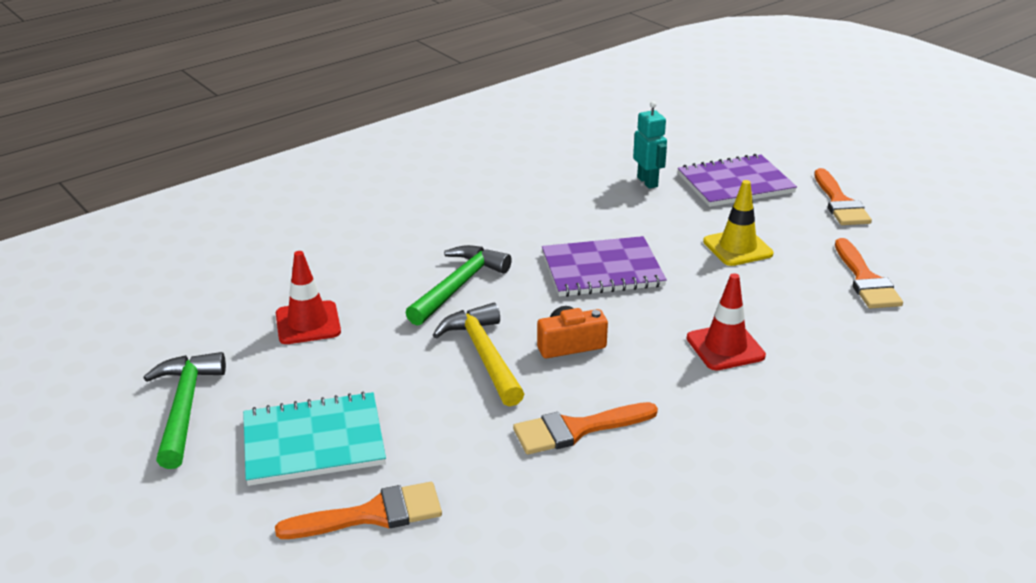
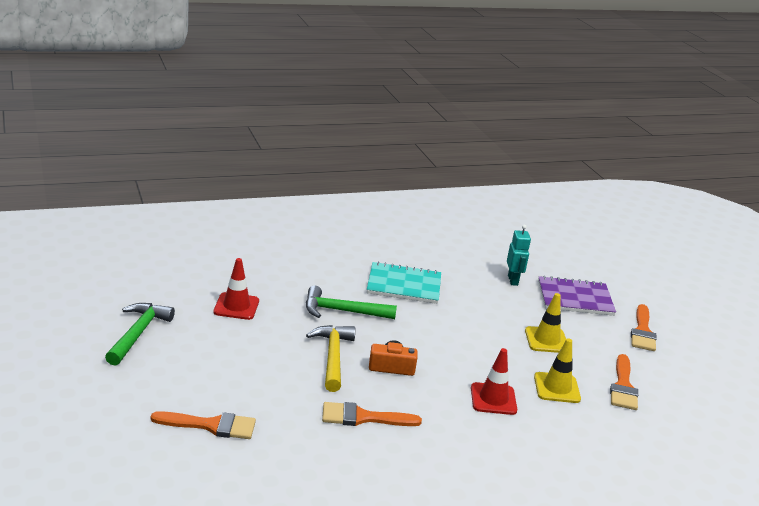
camera: 15 degrees right, 5 degrees down
(313, 441) = (200, 375): turquoise notebook -> turquoise notebook (404, 285)
(458, 286) = (343, 311): green hammer -> green hammer turned 135 degrees counterclockwise
(602, 270) = (443, 328): purple notebook -> none
(791, 307) = (557, 388): none -> yellow traffic cone

